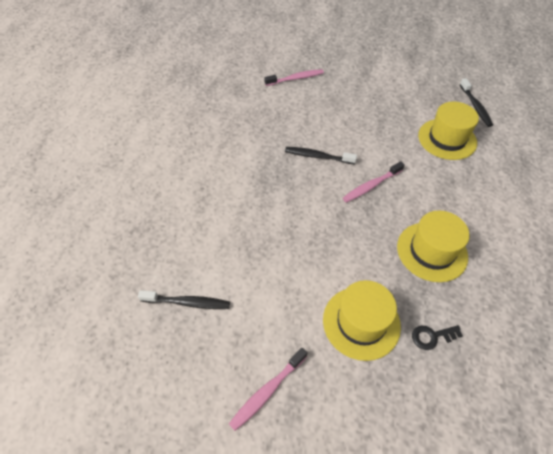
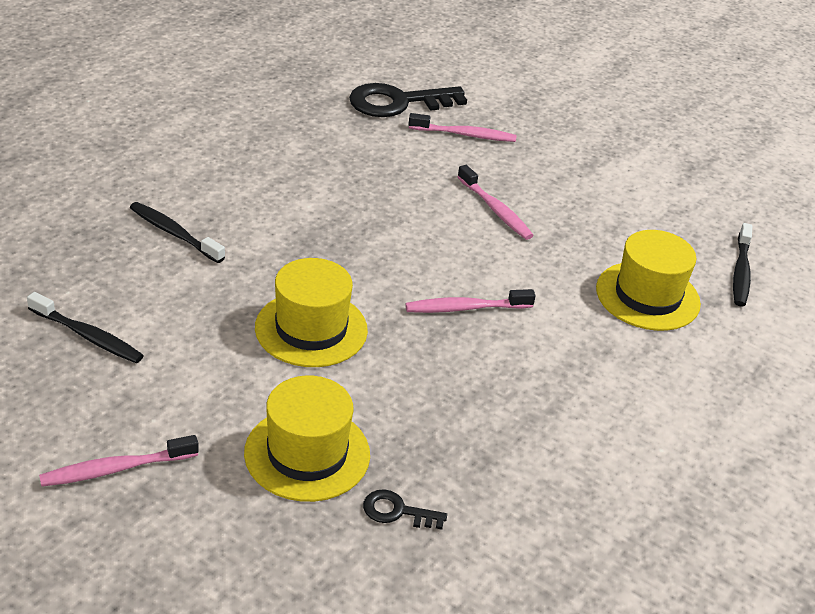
camera: 20 degrees right, 15 degrees down
(249, 72) = (398, 102): none -> black key
(318, 156) = (413, 243): black toothbrush -> black toothbrush (174, 233)
(342, 118) = (495, 210): none -> pink toothbrush
(432, 251) = (489, 419): yellow hat -> yellow hat (311, 329)

